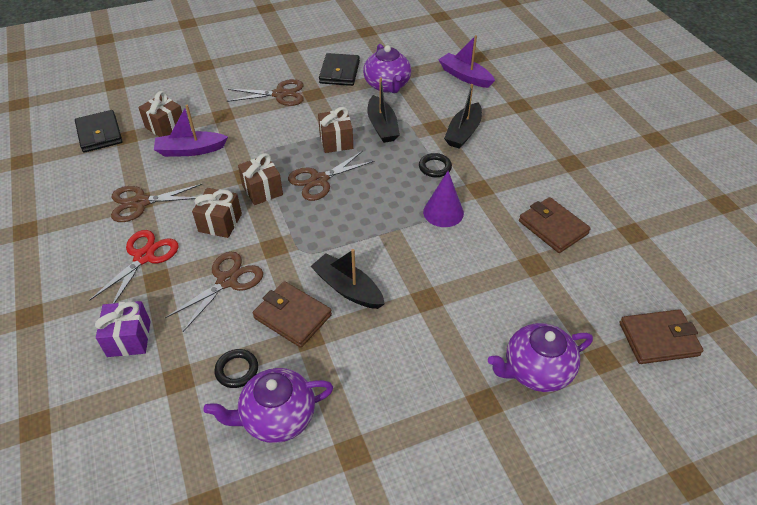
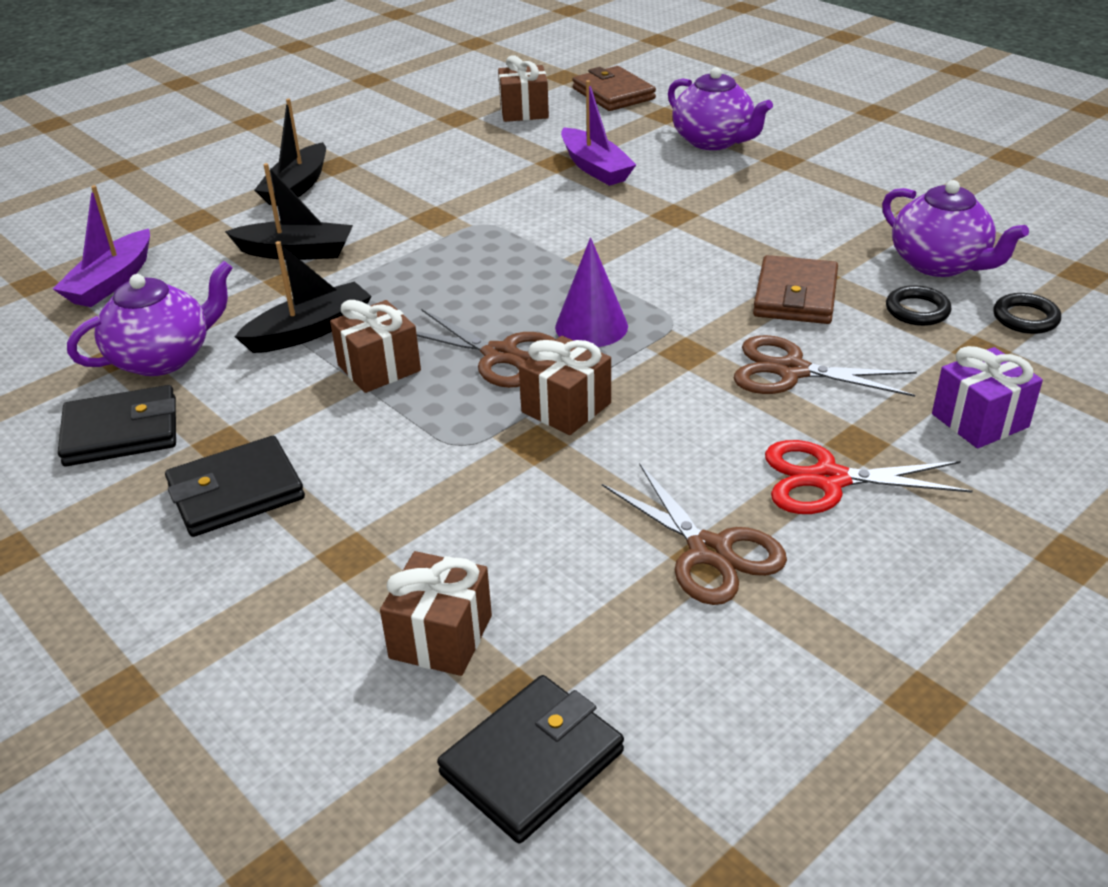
camera: 110 degrees left, 10 degrees down
(190, 150) = (505, 551): purple boat -> purple boat (595, 168)
(220, 223) = (680, 425): brown gift -> brown gift (524, 111)
(280, 94) = (236, 492): brown scissors -> black wallet
(347, 288) = (709, 269): black boat -> black boat (297, 187)
(435, 167) = (403, 259): black ring -> black ring (1025, 318)
(443, 212) = (504, 233): purple cone -> purple cone (591, 326)
(553, 227) = (481, 160): brown wallet -> none

